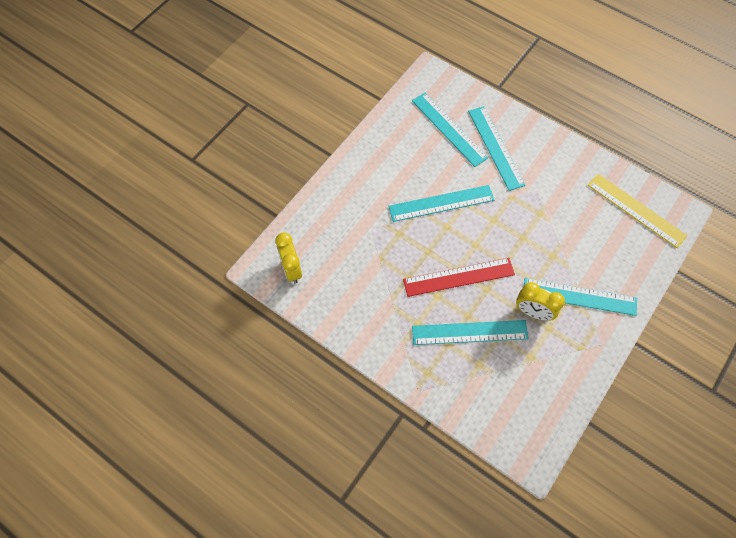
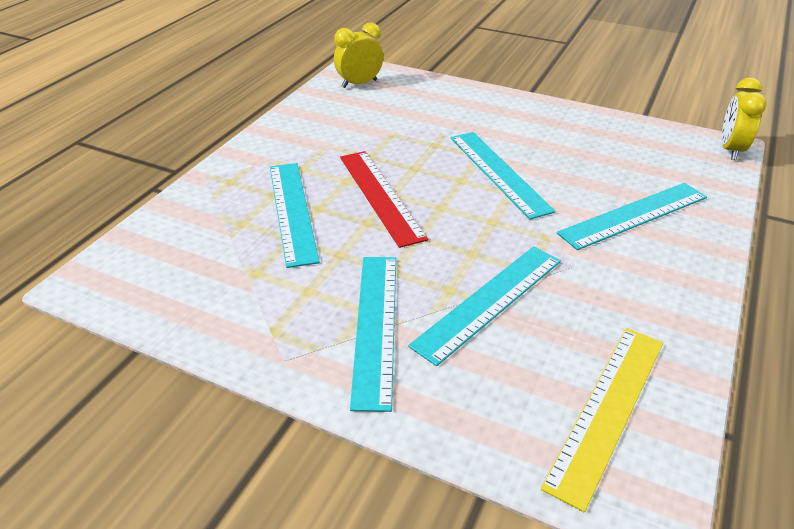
camera: 80 degrees right, 25 degrees down
(449, 129) = (636, 169): turquoise ruler -> turquoise ruler (489, 301)
(533, 312) = (335, 271): yellow clock -> yellow clock (731, 150)

